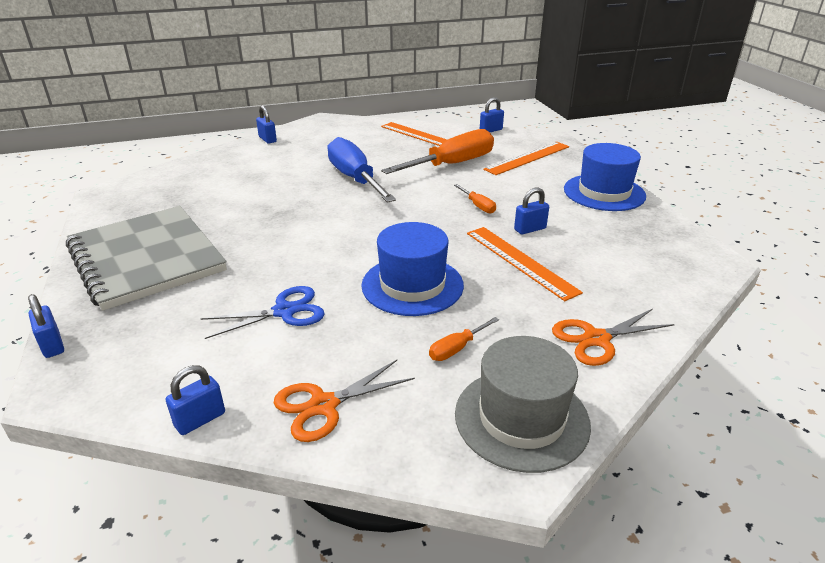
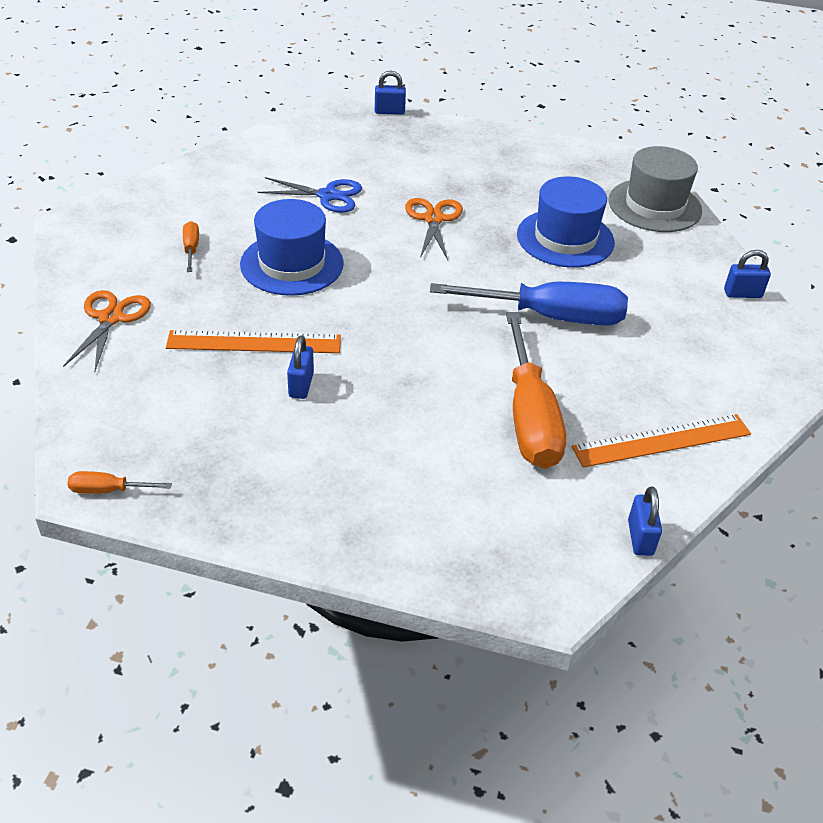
camera: 120 degrees right, 10 degrees up
(146, 259) = (477, 159): grey notebook -> none
(200, 419) = (253, 142): blue padlock -> none
(284, 311) = (328, 196): blue scissors -> blue scissors turned 90 degrees counterclockwise
(324, 405) = (210, 180): orange scissors -> orange scissors (433, 219)
(478, 206) = (391, 376): orange screwdriver -> orange screwdriver (109, 490)
(521, 418) = (100, 242): grey hat -> grey hat (654, 206)
(527, 158) = (490, 510): orange ruler -> none
(604, 192) = (314, 513): blue hat -> blue hat (565, 238)

